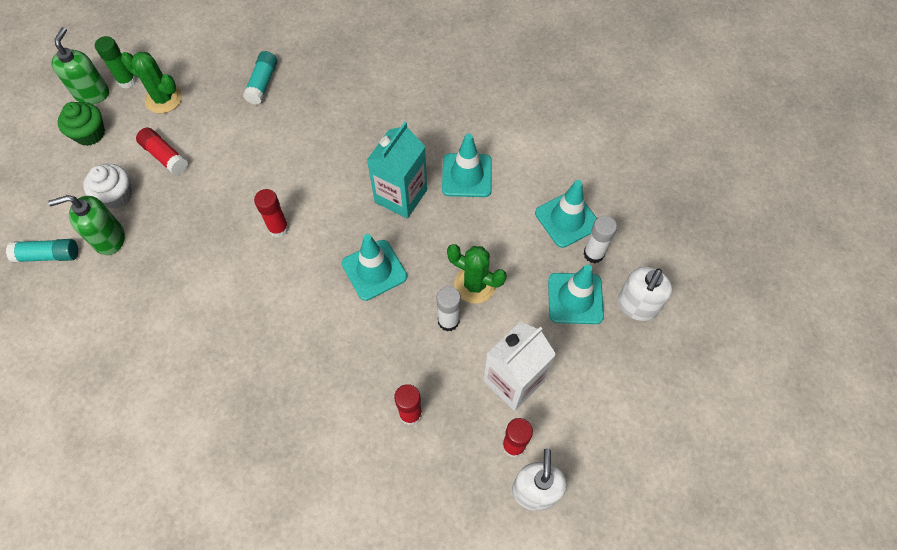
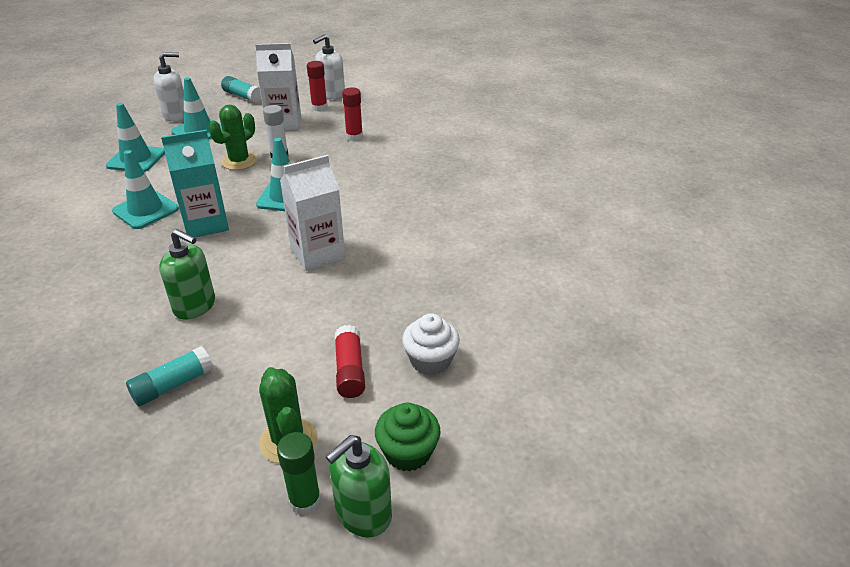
camera: 140 degrees left, 25 degrees down
(48, 255) = (535, 344): turquoise glue stick -> turquoise glue stick (242, 96)
(109, 239) = (466, 325): green soap dispenser -> green soap dispenser (195, 306)
(278, 228) = (317, 253): red glue stick -> white carton
(475, 284) = (239, 161): green cactus -> green cactus turned 60 degrees clockwise
(593, 254) = (154, 140): white glue stick -> none

